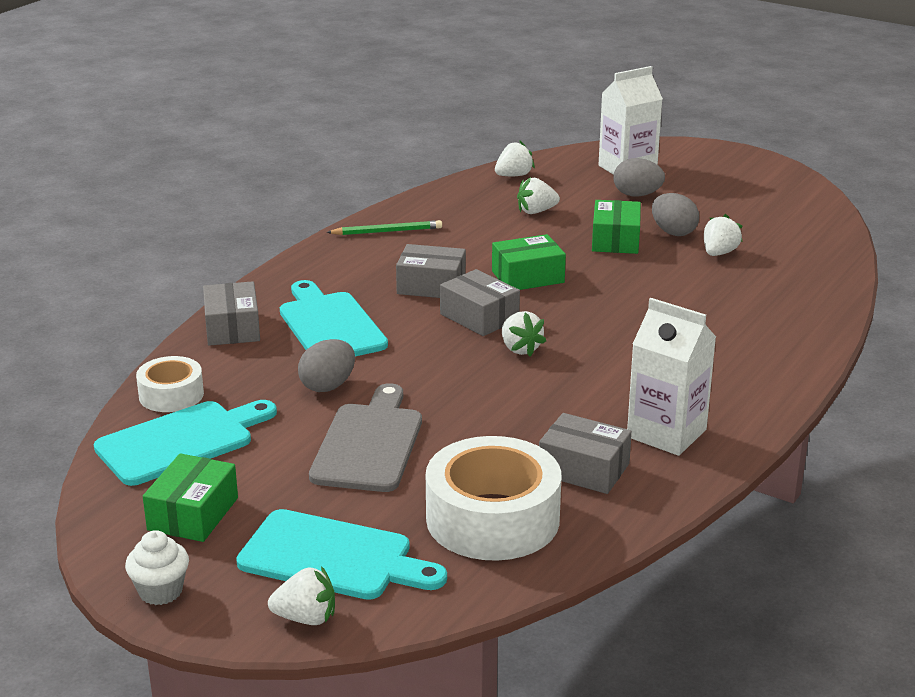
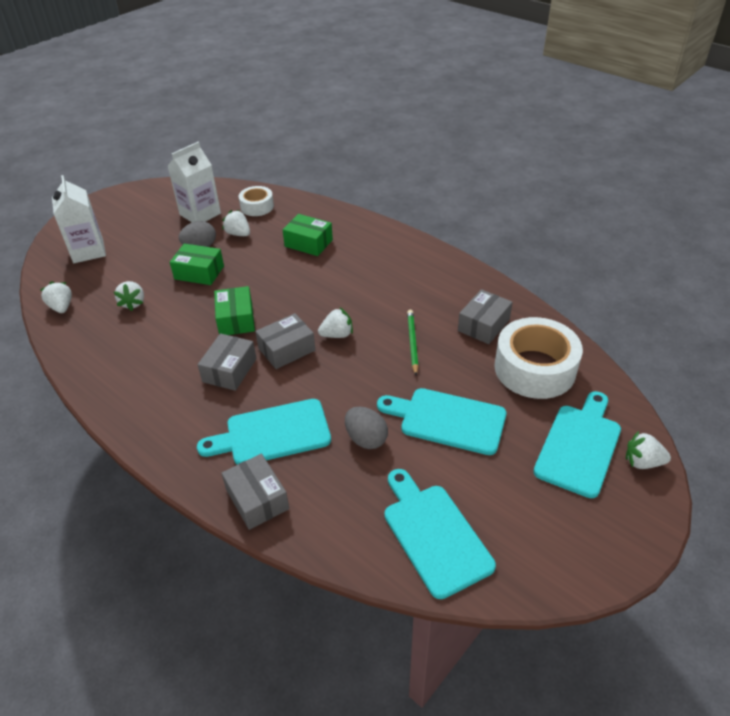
camera: 80 degrees left, 15 degrees up
(160, 591) = (626, 543): white cupcake -> none
(171, 395) = (361, 543): white tape -> white tape (257, 206)
(193, 514) = (533, 525): green box -> green box (308, 243)
(232, 328) = (257, 499): grey box -> grey box turned 60 degrees clockwise
(306, 618) = (642, 462): white strawberry -> white strawberry turned 90 degrees counterclockwise
(369, 444) = (447, 420): grey cutting board -> turquoise cutting board
(387, 231) = (122, 389): green pencil -> green pencil (412, 343)
(637, 195) = (134, 253): grey egg -> none
(666, 433) = (448, 288): white carton -> white carton (200, 214)

